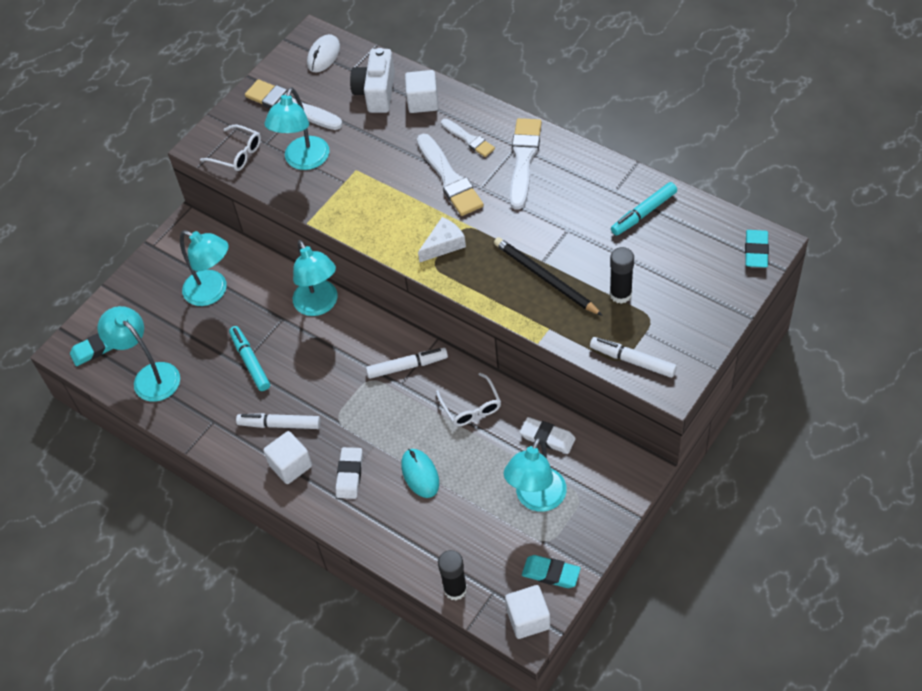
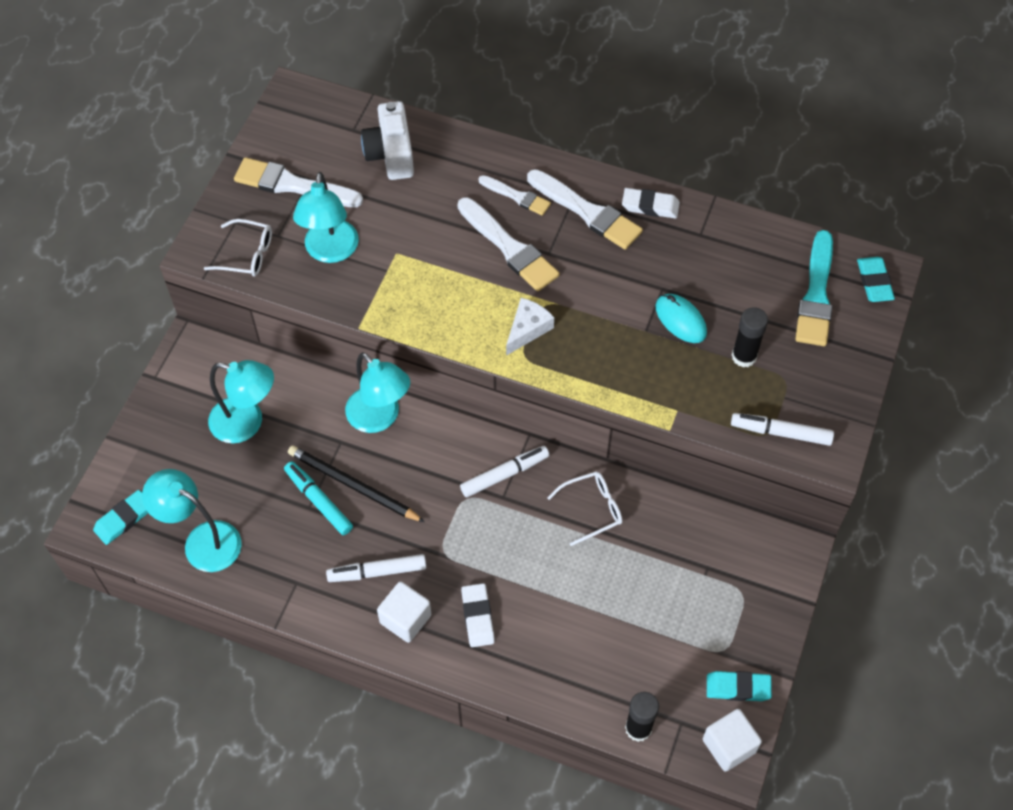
camera: 20 degrees left, 5 degrees up
(323, 55) = (313, 116): white mouse -> none
(420, 474) = (558, 600): turquoise mouse -> turquoise mouse (680, 320)
(423, 102) = (449, 158): white cube -> none
(471, 406) = (591, 509): white glasses -> white glasses turned 75 degrees counterclockwise
(523, 159) = (587, 212): white brush -> white brush turned 135 degrees clockwise
(536, 499) = (696, 604): turquoise lamp -> none
(545, 278) = (655, 351): black pencil -> black pencil (353, 485)
(547, 437) = (687, 530): white eraser -> white eraser (650, 206)
(643, 213) = (740, 256): turquoise marker -> none
(700, 254) = (816, 295): none -> turquoise brush

